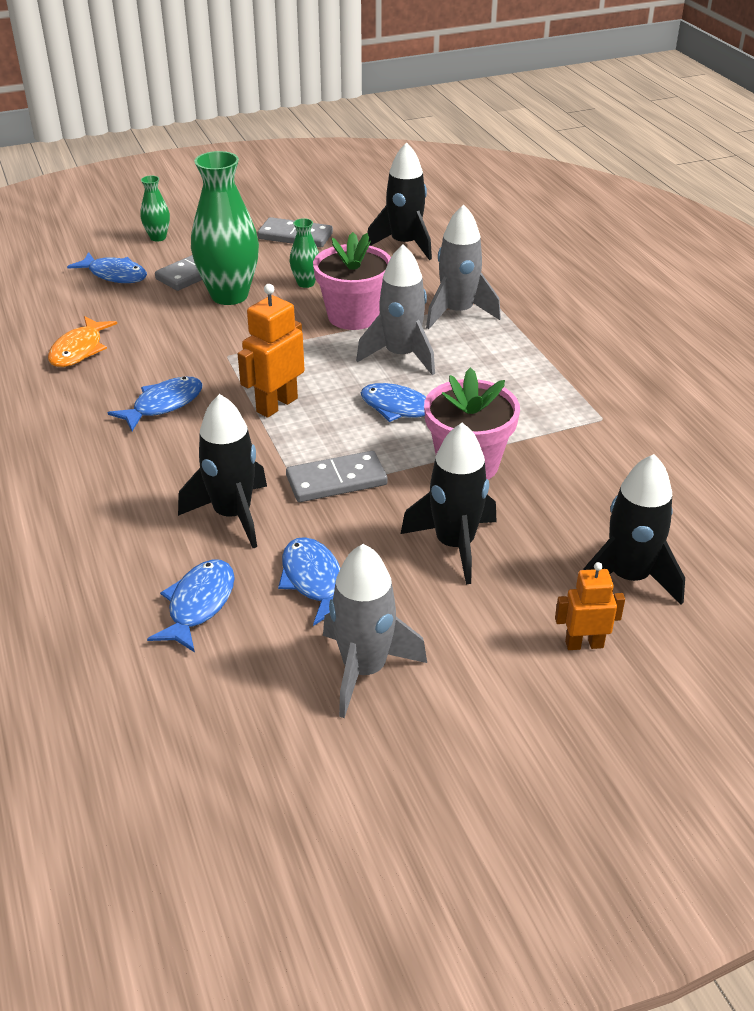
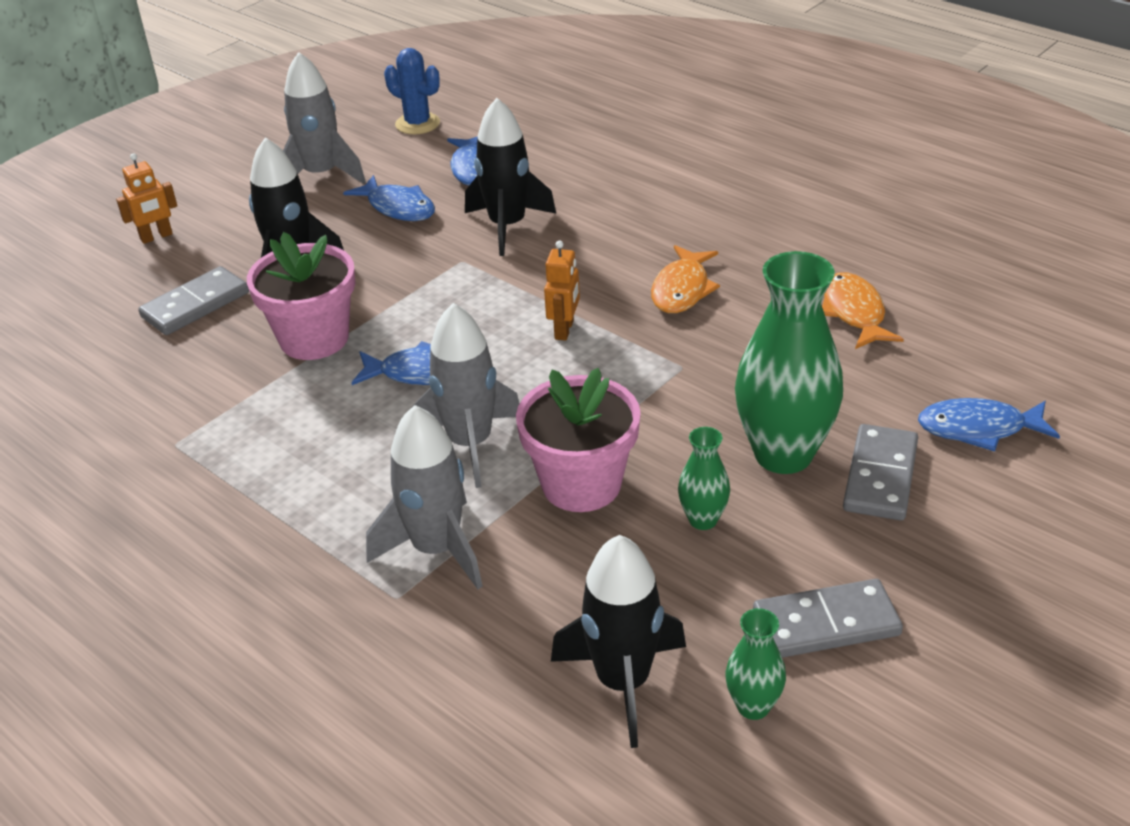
camera: 155 degrees right, 0 degrees up
(158, 237) = (1029, 525): green vase -> green vase (753, 706)
(163, 405) = (682, 290): blue fish -> orange fish
(197, 718) = (417, 124): none -> blue cactus
(276, 405) = (564, 330): orange robot -> orange robot, size x0.64
(336, 480) = (438, 281): grey domino -> grey domino (195, 305)
(628, 577) = (124, 292): black rocket -> none

